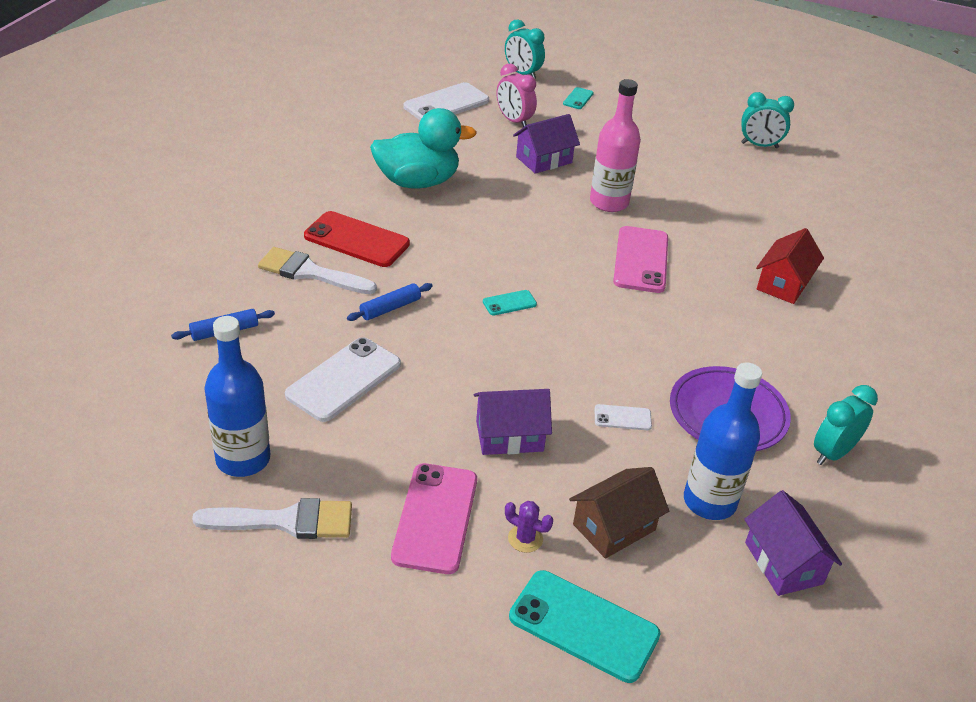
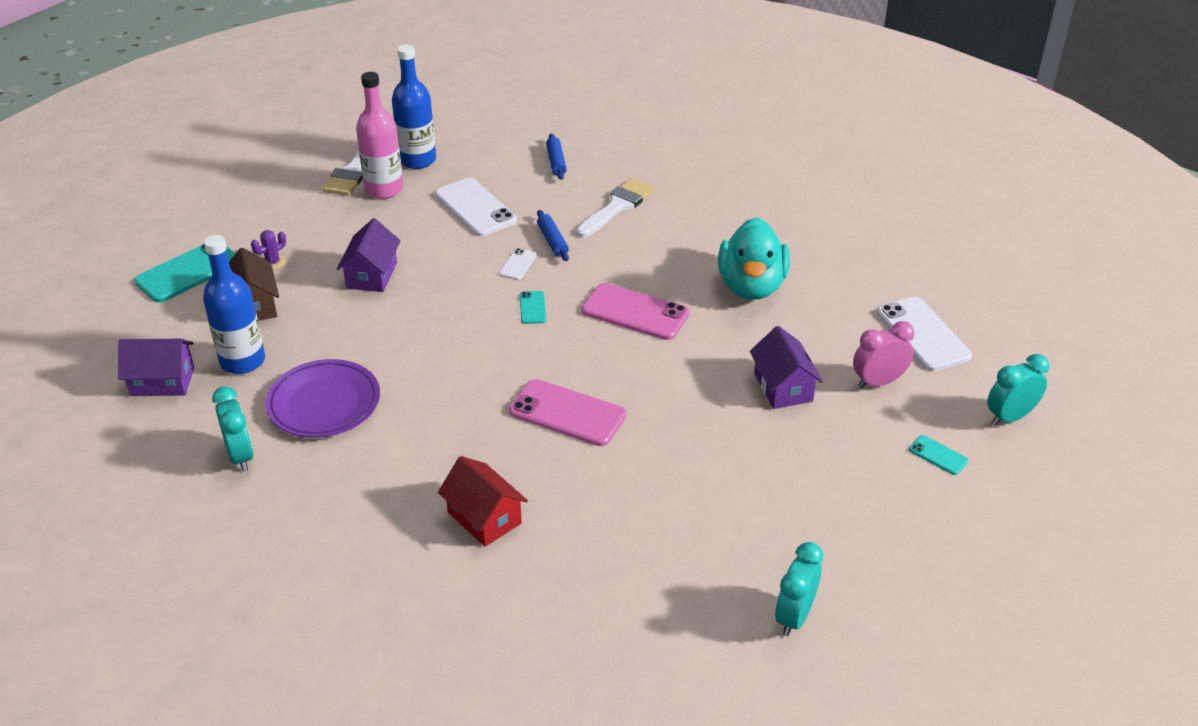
camera: 110 degrees right, 0 degrees up
(356, 240) = (658, 236): red phone -> none
(435, 518) = (317, 228): pink phone -> pink phone (635, 312)
(609, 202) = (682, 418): pink bottle -> pink bottle (384, 189)
(622, 418) = (356, 339): white phone -> white phone (518, 264)

